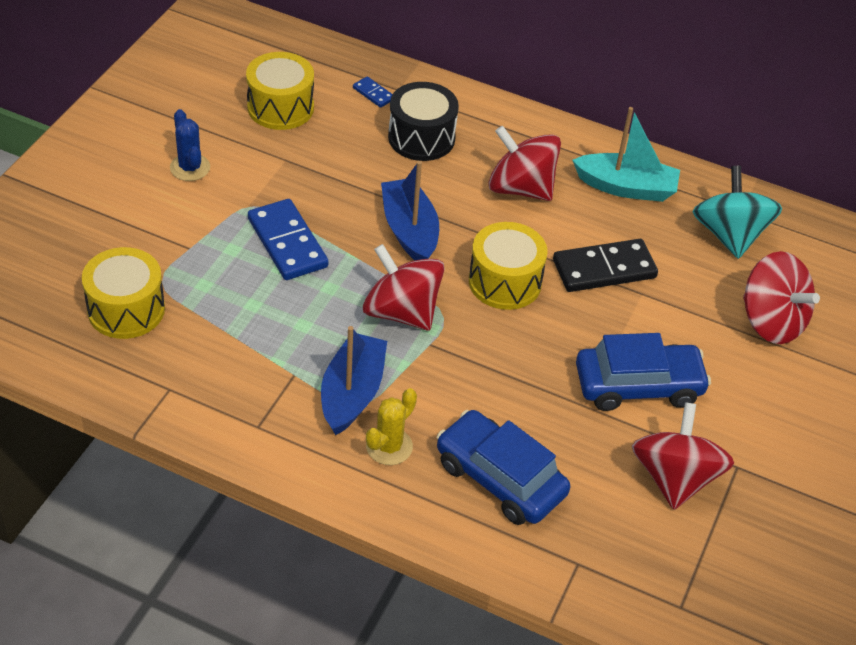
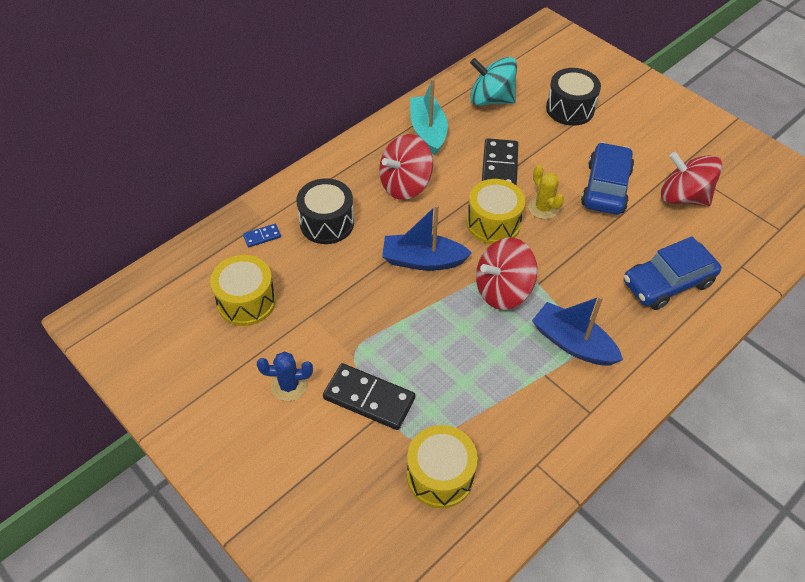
camera: 65 degrees left, 5 degrees up
(199, 231) = (369, 398): none -> black domino
(287, 243) = (406, 340): blue domino -> none
(389, 446) = (627, 336): yellow cactus -> yellow cactus (543, 208)
(626, 187) = (428, 131): turquoise boat -> turquoise boat turned 45 degrees counterclockwise
(771, 321) = (570, 109): red spinning top -> black drum

